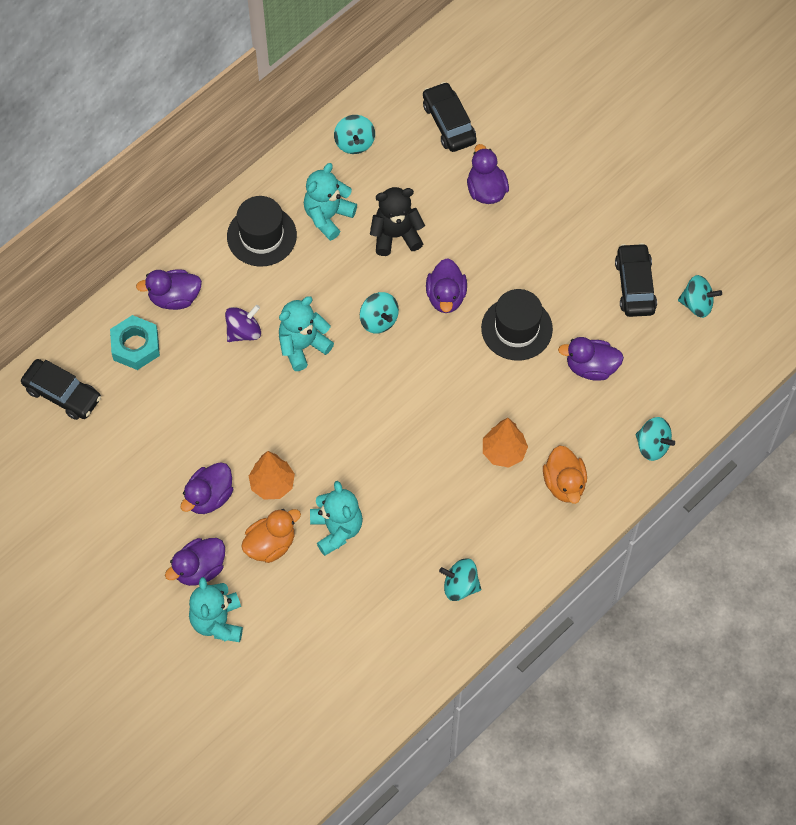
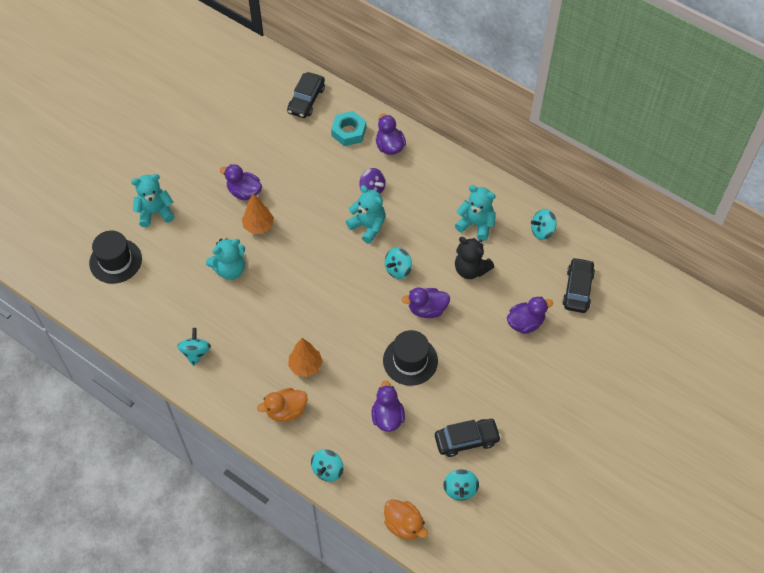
camera: 80 degrees right, 5 degrees down
(199, 569) = (191, 196): purple duck -> none
(261, 236) = (450, 187): black hat -> black hat (115, 261)
(270, 544) = (214, 232): orange duck -> orange duck (404, 525)
(396, 235) = (471, 269): black teddy bear -> black teddy bear turned 150 degrees clockwise
(449, 123) = (578, 289): black car -> black car turned 45 degrees counterclockwise

